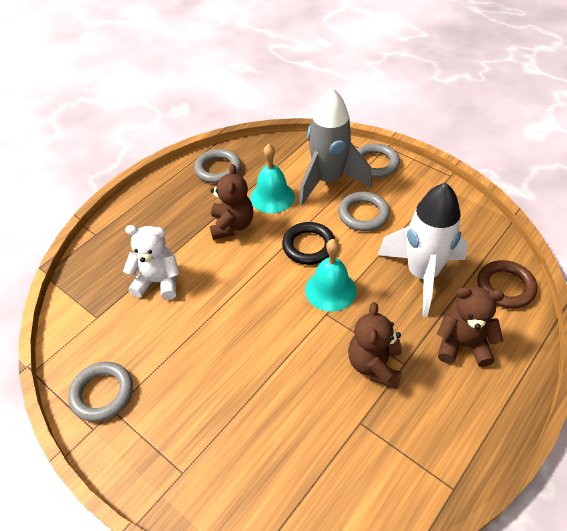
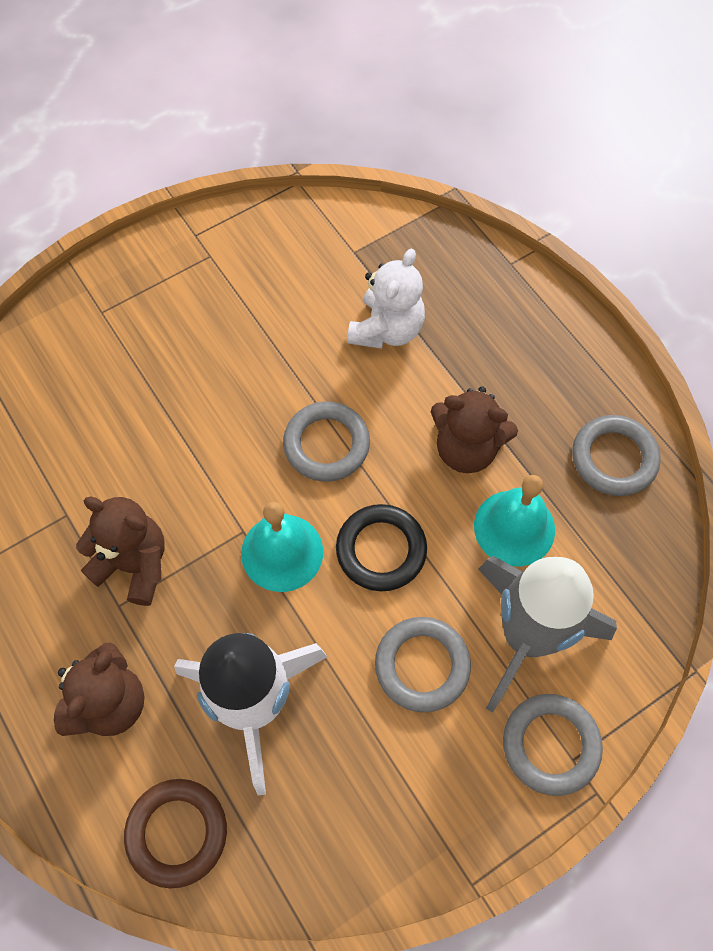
camera: 105 degrees right, 15 degrees up
(102, 393) = (236, 247): grey ring -> grey ring (326, 444)

